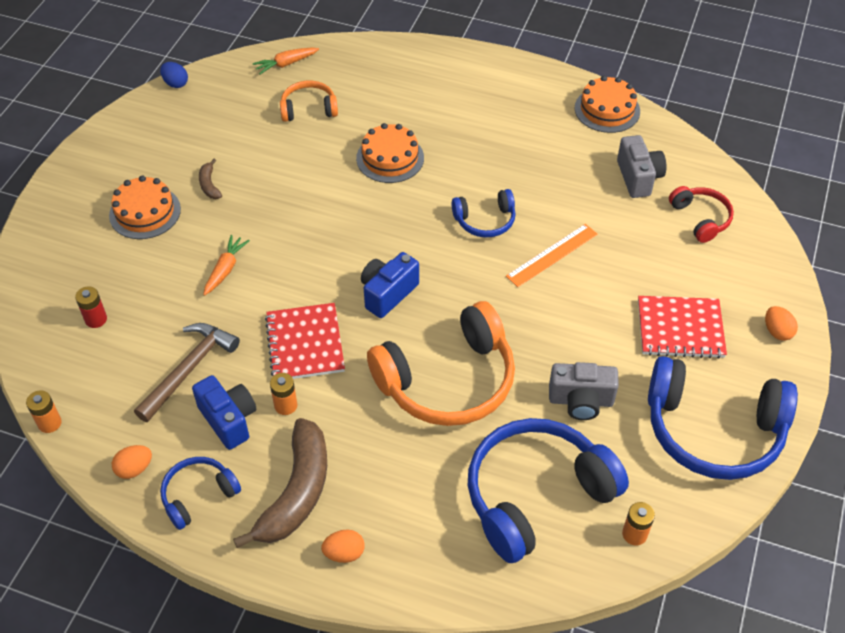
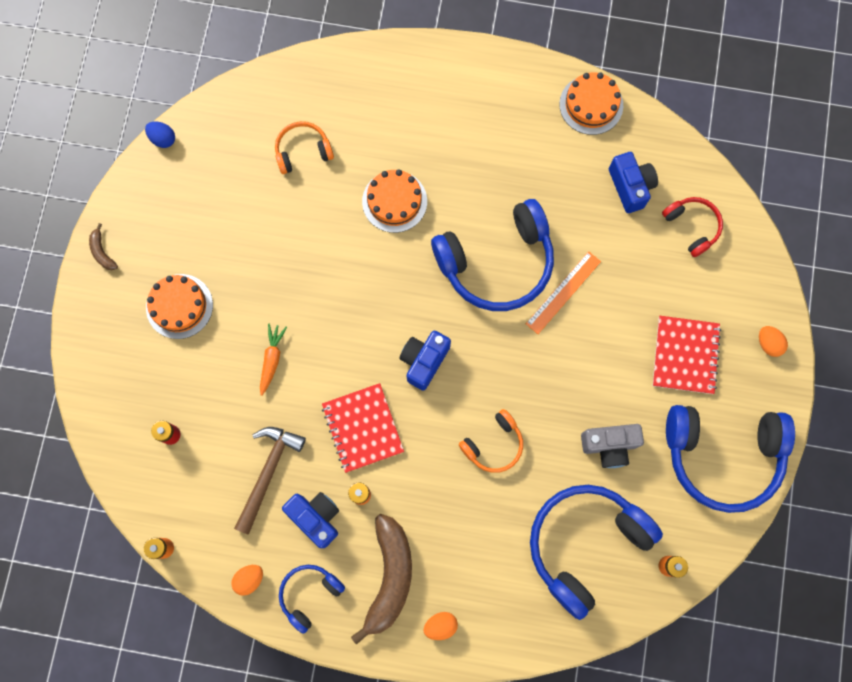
camera: 10 degrees left, 25 degrees up
(209, 185) = (231, 263): brown banana -> brown banana (102, 252)
(286, 64) = (266, 95): orange carrot -> none
(447, 380) = (493, 444): orange headphones -> orange headphones, size x0.50
(485, 220) = (496, 262): blue headphones -> blue headphones, size x1.98
(638, 178) = (630, 187): grey camera -> blue camera
(680, 329) = (685, 355): red notebook -> red notebook turned 75 degrees counterclockwise

